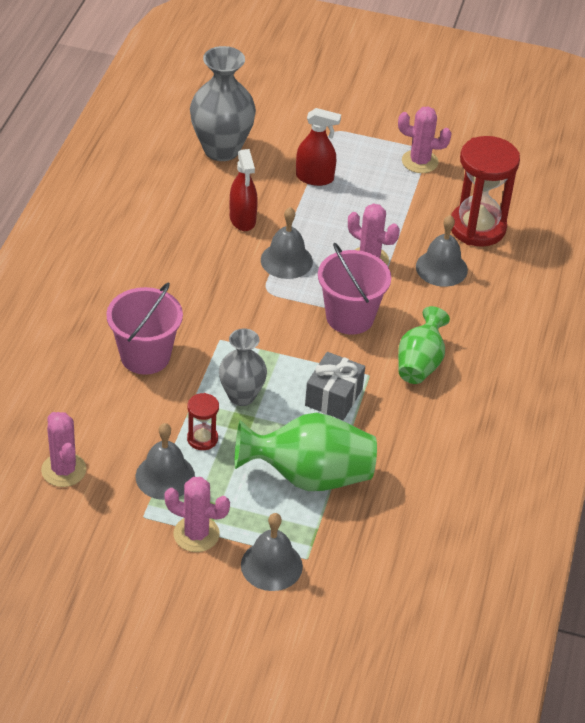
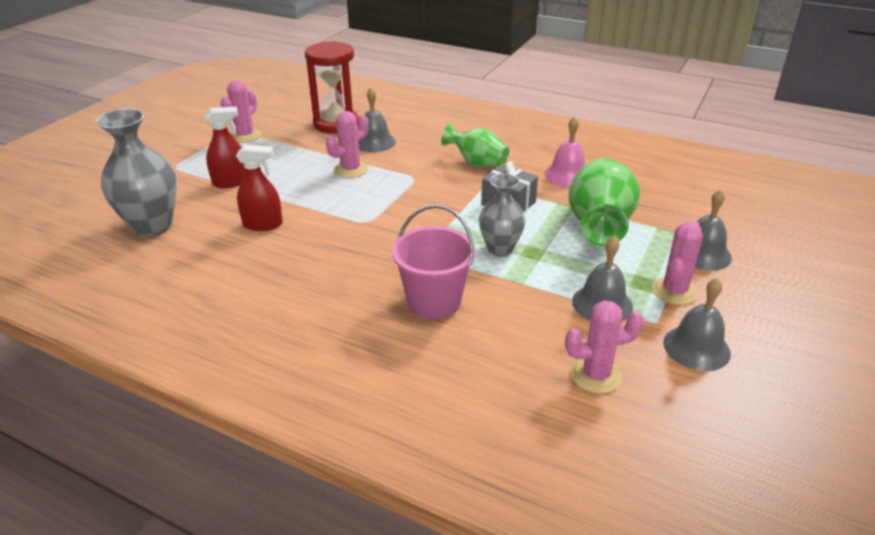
camera: 75 degrees left, 10 degrees down
(202, 439) = (553, 276): red hourglass -> none
(286, 260) = (332, 207): grey bell -> grey bell (696, 347)
(314, 178) = (231, 182): red spray bottle -> red spray bottle turned 45 degrees clockwise
(350, 317) = (415, 186): pink bucket -> none
(417, 448) = (567, 174): none -> pink bell

